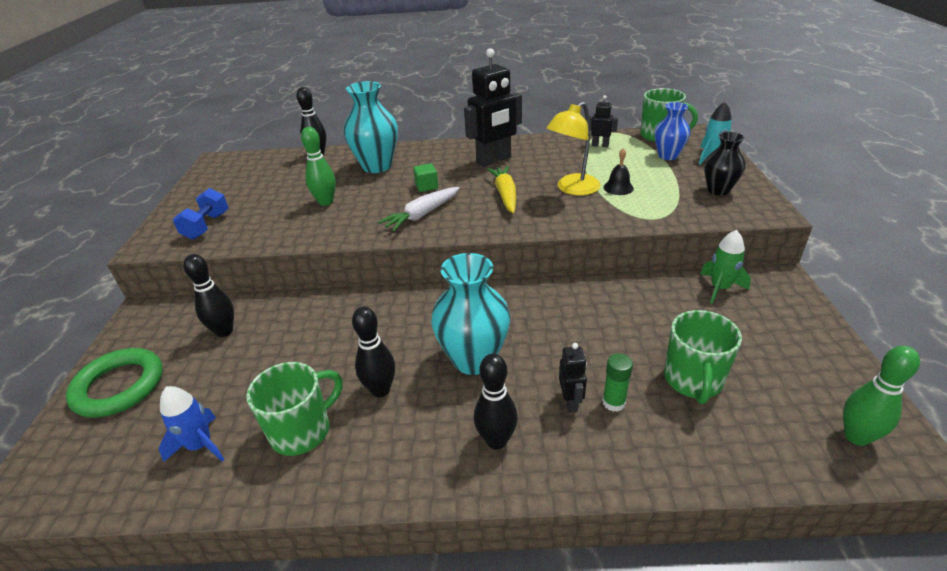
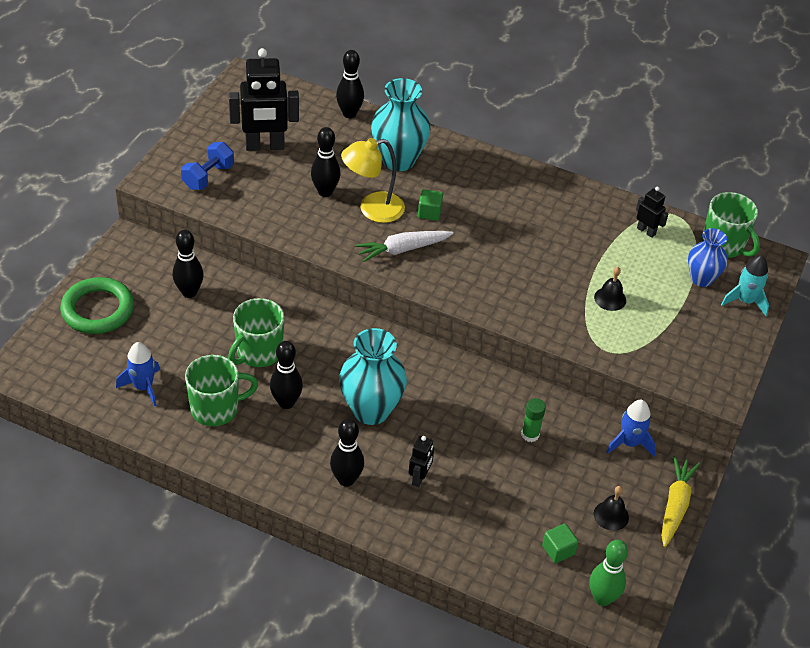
camera: 20 degrees right, 10 degrees up
(326, 202) = (325, 192): green bowling pin -> black bowling pin
(494, 160) = (519, 204): black robot -> black robot (265, 146)
(505, 195) = (495, 258): yellow carrot -> yellow carrot (675, 505)
(572, 189) = (565, 280): yellow lamp -> yellow lamp (372, 209)
(613, 402) = (450, 493): green glue stick -> green glue stick (530, 434)
(693, 380) = (525, 506): green mug -> green mug (258, 352)
(718, 190) = (702, 346): black vase -> none
(720, 288) = (629, 443): green rocket -> blue rocket
(764, 408) = (558, 550): none -> green cube
(772, 352) = (611, 515): none -> black bell

